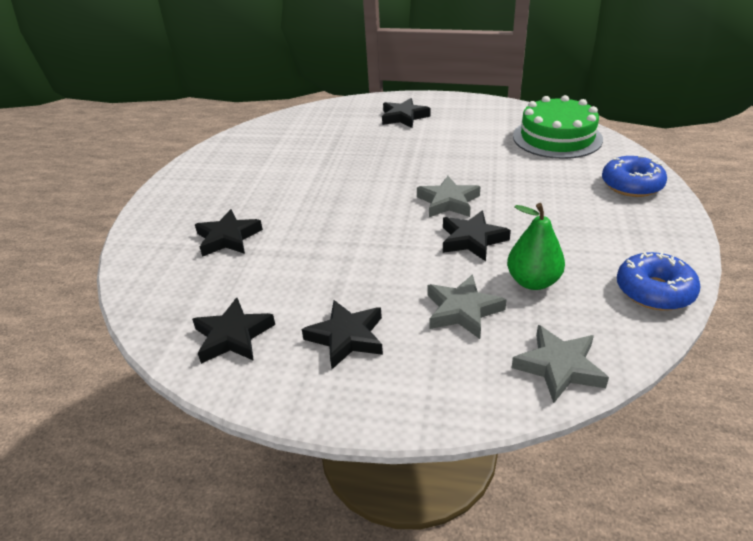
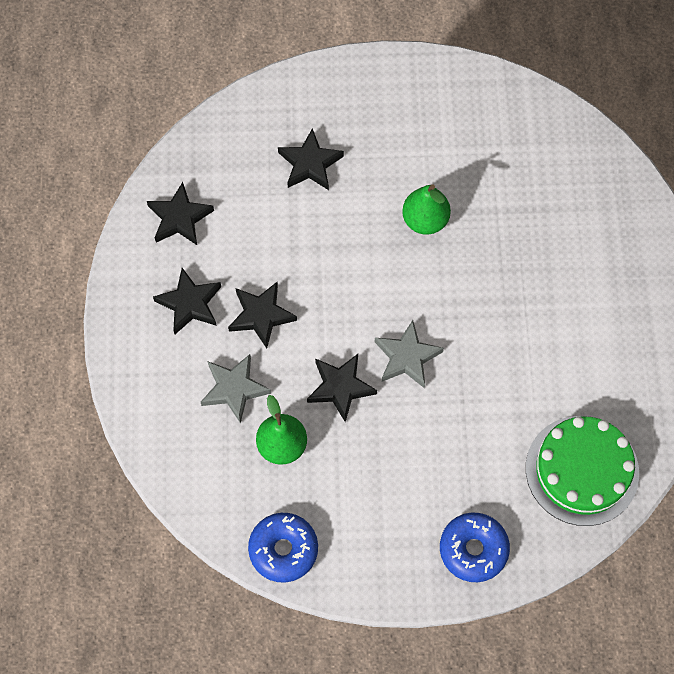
camera: 75 degrees right, 30 degrees up
(321, 183) = (425, 220): none -> green pear
(404, 117) = (610, 277): black star -> black star (261, 315)
(559, 367) = (178, 466): grey star -> none

